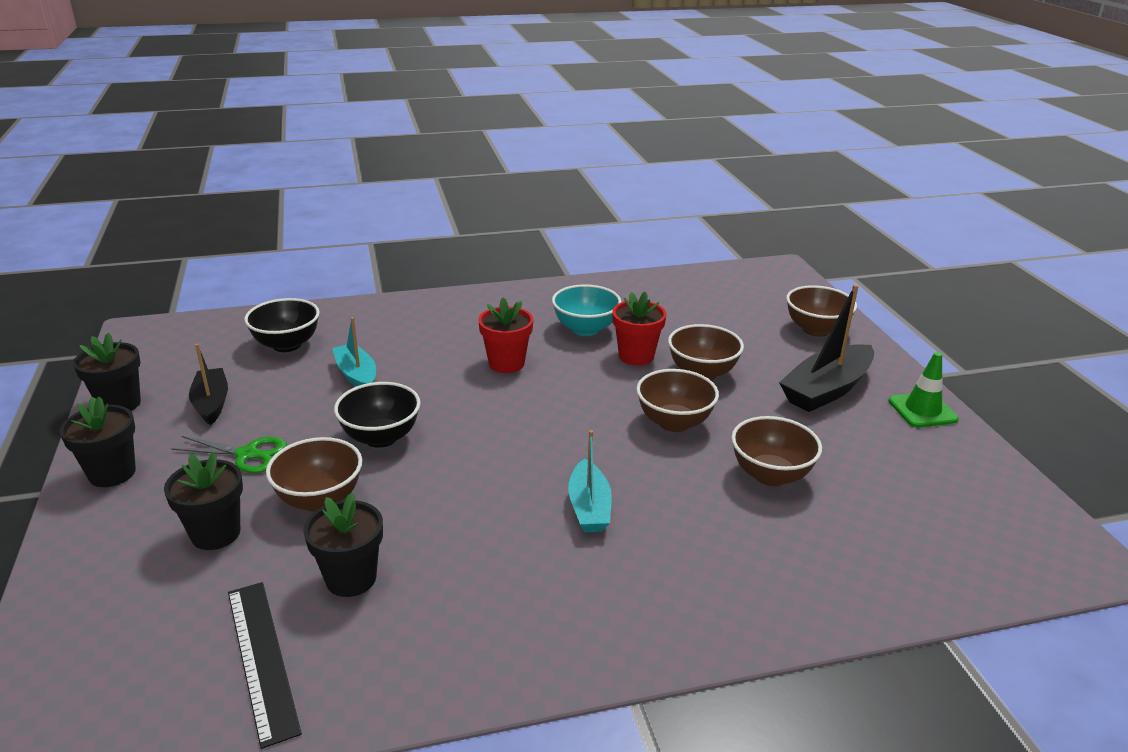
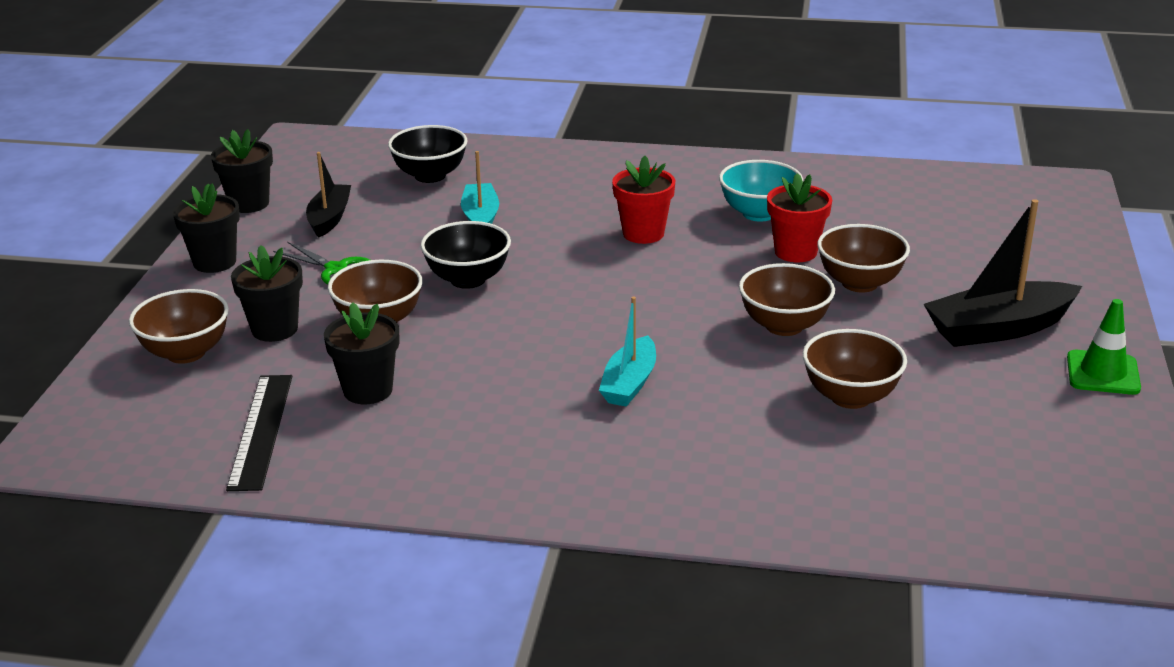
camera: 25 degrees right, 0 degrees up
(816, 330) = (1048, 262): brown bowl -> brown bowl (186, 353)

